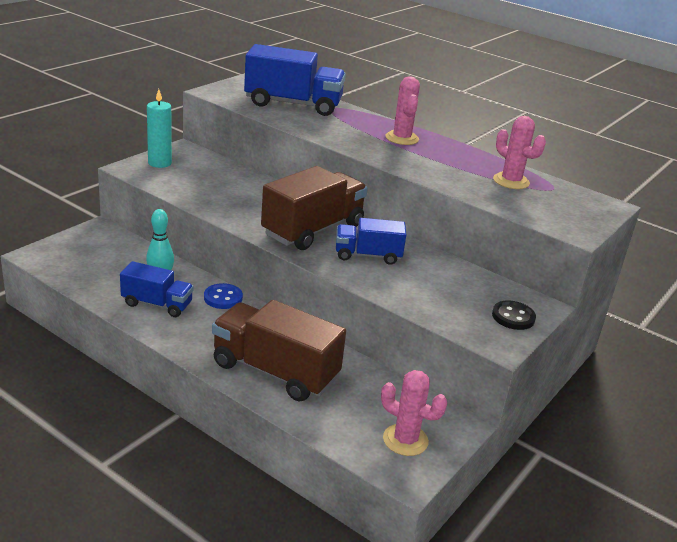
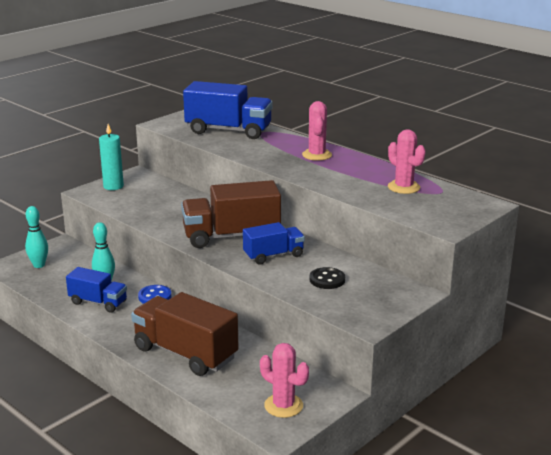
camera: 10 degrees right, 5 degrees down
(76, 255) = (39, 265): none -> turquoise bowling pin
(313, 230) = (231, 236): brown truck -> brown truck turned 150 degrees counterclockwise
(368, 255) = (273, 255): blue truck -> blue truck turned 150 degrees clockwise
(513, 317) = (388, 302): black button -> black button (327, 280)

